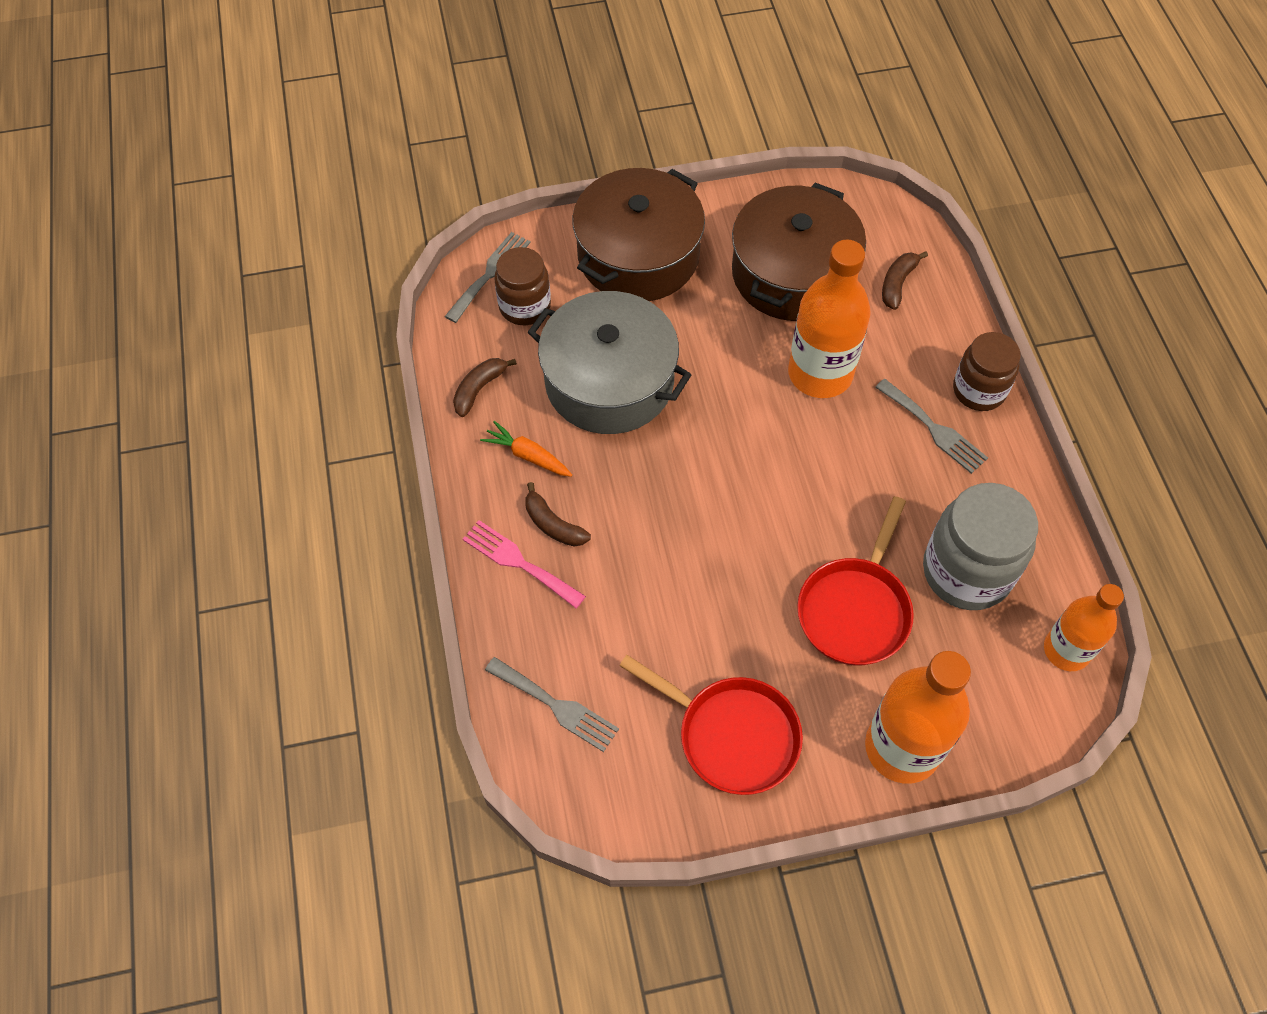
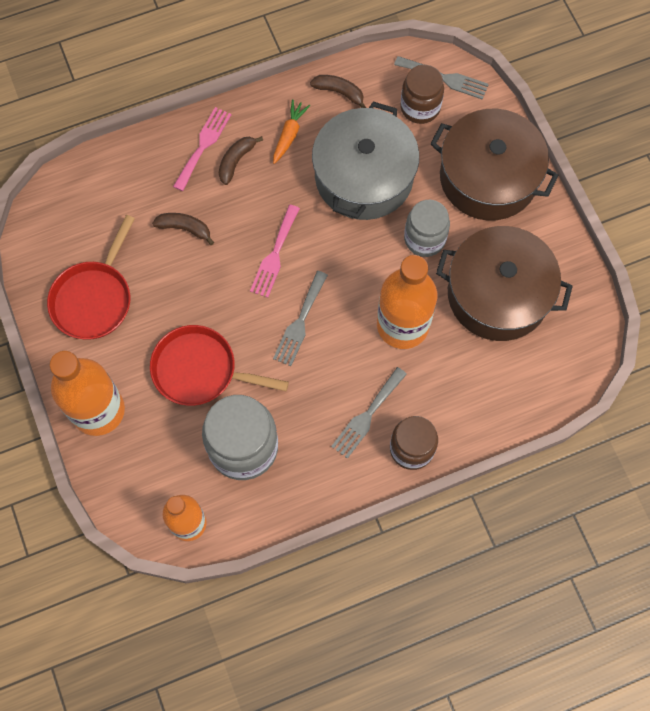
camera: 80 degrees right, 10 degrees up
(556, 706) = (102, 188): grey fork -> grey fork (300, 322)
(702, 498) = (275, 255): none -> pink fork
(708, 332) = (424, 239): none -> grey jar
(897, 283) = (507, 377): brown banana -> brown banana (185, 228)

